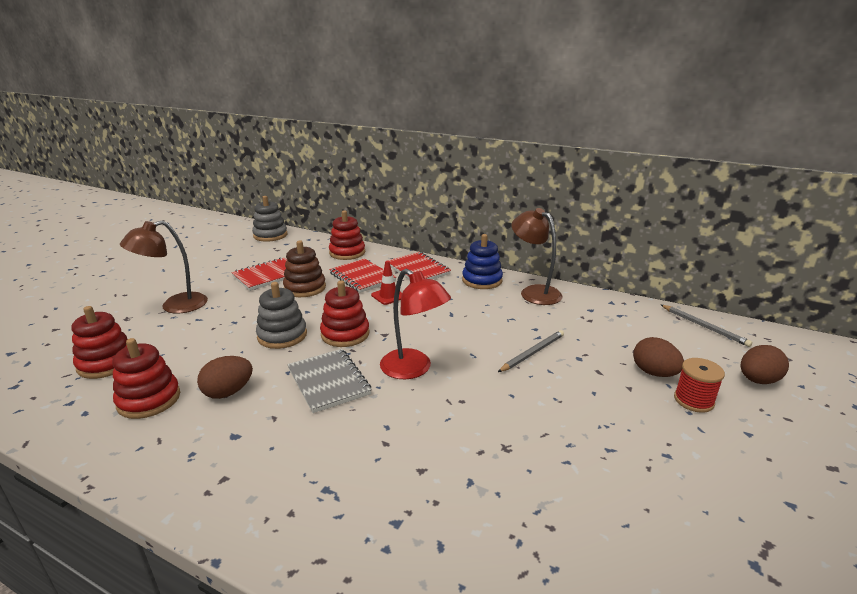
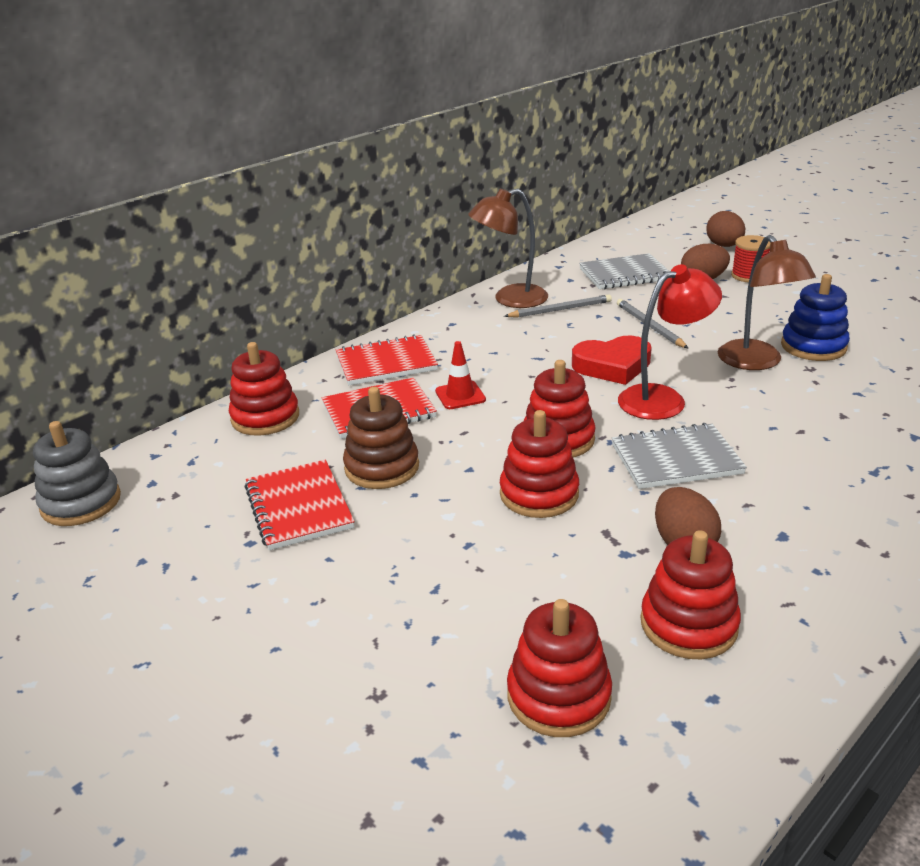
camera: 70 degrees left, 5 degrees up
(175, 306) = (360, 625): brown lamp -> brown lamp (756, 362)
(282, 335) = (539, 494): grey stacking toy -> red stacking toy
(454, 343) = (612, 366): none -> red heart
(482, 280) = (456, 324): blue stacking toy -> blue stacking toy (813, 346)
(624, 332) = (624, 274): none -> grey notebook
(704, 327) = (629, 240): grey pencil -> grey pencil (560, 310)

